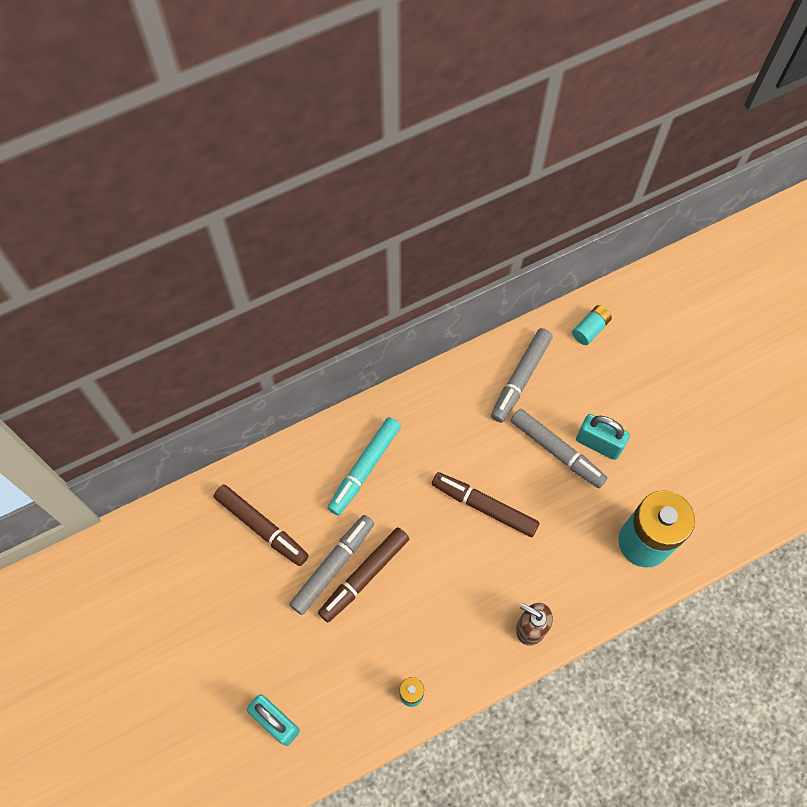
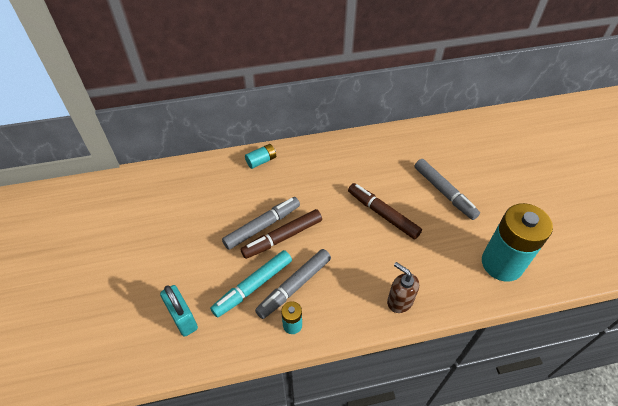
camera: 15 degrees right, 15 degrees down
(262, 527) = (222, 192): brown marker -> none
(364, 468) = (304, 174): turquoise marker -> turquoise marker (253, 286)
(521, 378) = (427, 146): grey marker -> grey marker (294, 286)
(590, 329) = (481, 130): turquoise battery -> turquoise battery (261, 161)
(598, 443) = (476, 194): turquoise padlock -> none

